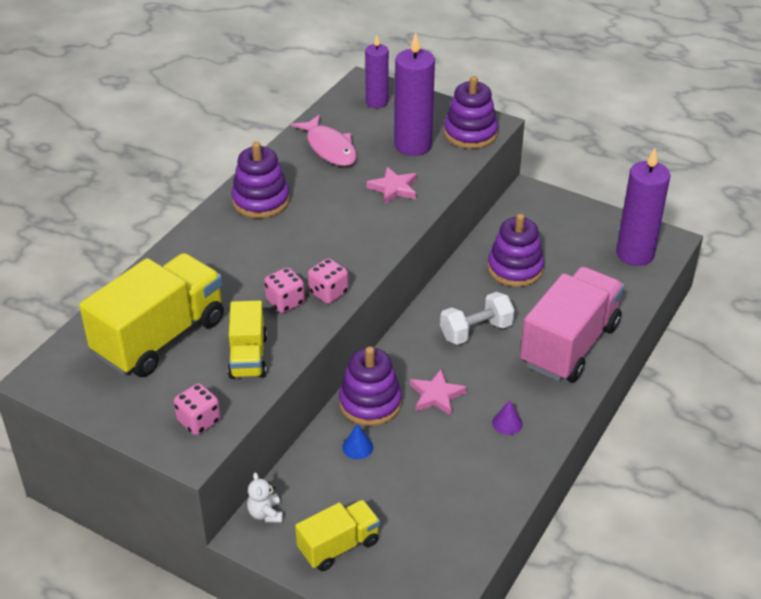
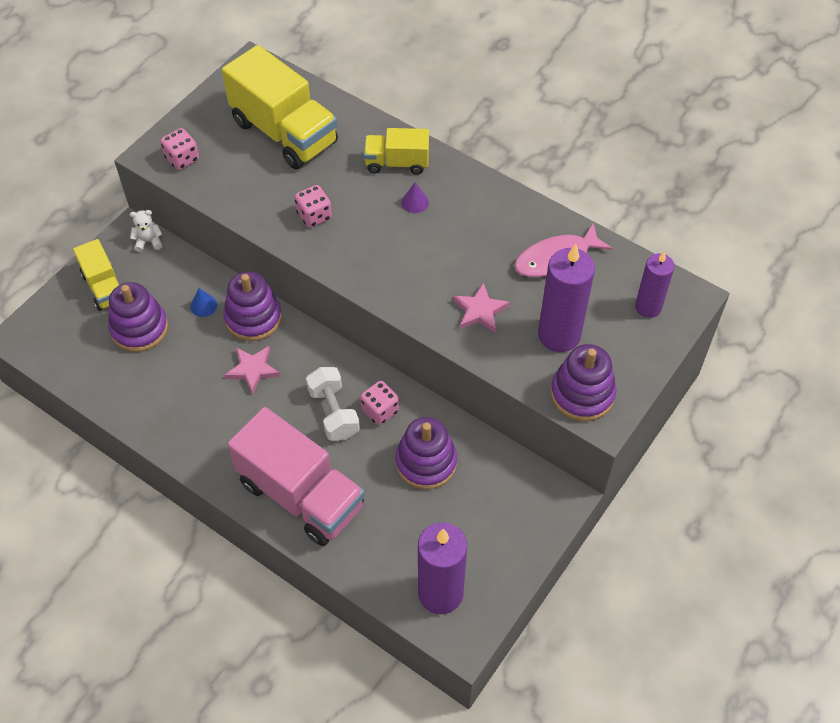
camera: 95 degrees right, 15 degrees up
(248, 357) = (249, 189): yellow truck -> yellow truck (397, 163)
(261, 201) = (467, 200): purple stacking toy -> purple stacking toy (139, 328)
(328, 293) = (321, 248): pink dice -> pink dice (380, 410)
(507, 423) = (207, 423): purple cone -> purple cone (415, 202)

